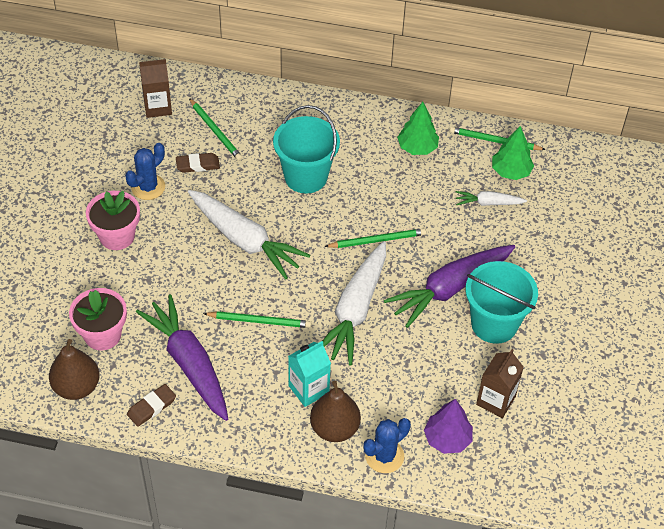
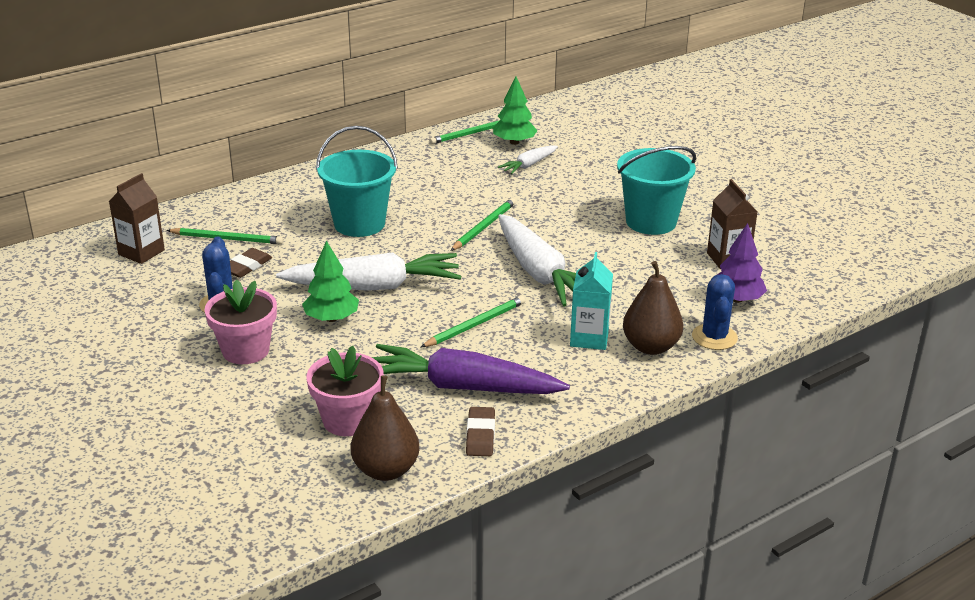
camera: 45 degrees left, 20 degrees down
(417, 147) = (421, 164): green tree -> green tree (331, 318)
(450, 288) = (586, 221): purple carrot -> none

